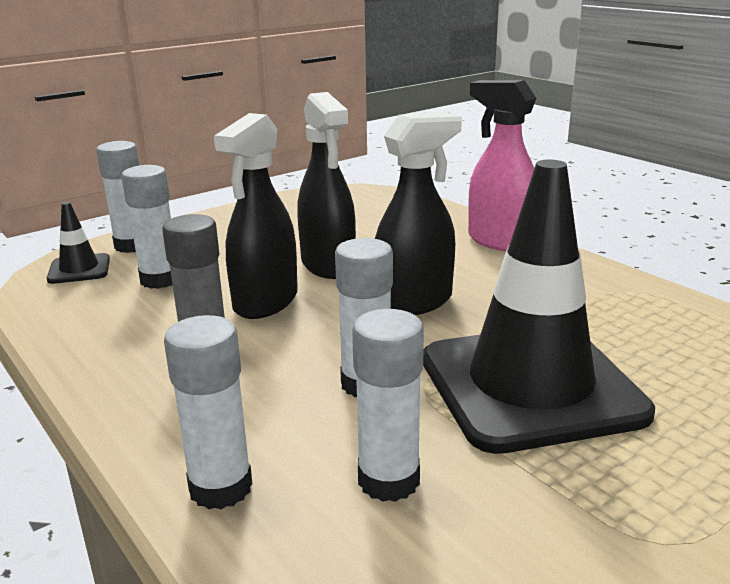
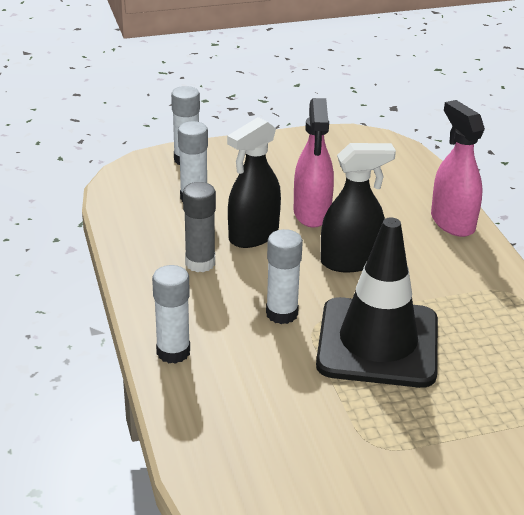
camera: 20 degrees right, 10 degrees up
(79, 269) = (145, 174): black traffic cone -> none
(328, 265) = (312, 213): black spray bottle -> pink spray bottle
(388, 480) = (259, 373): white glue stick -> none

